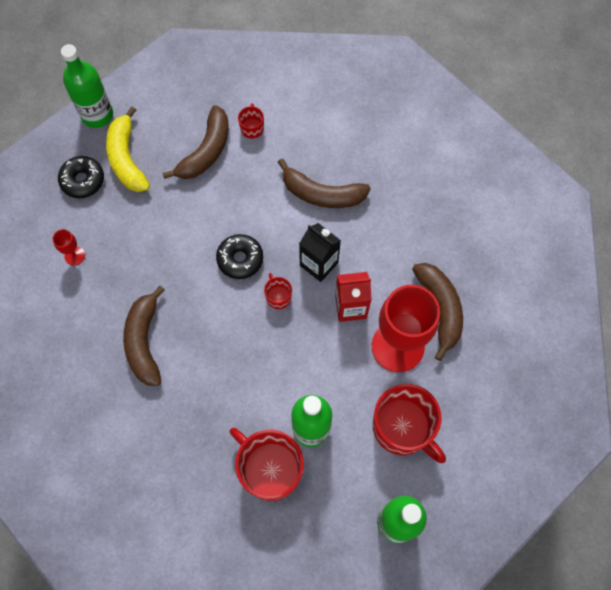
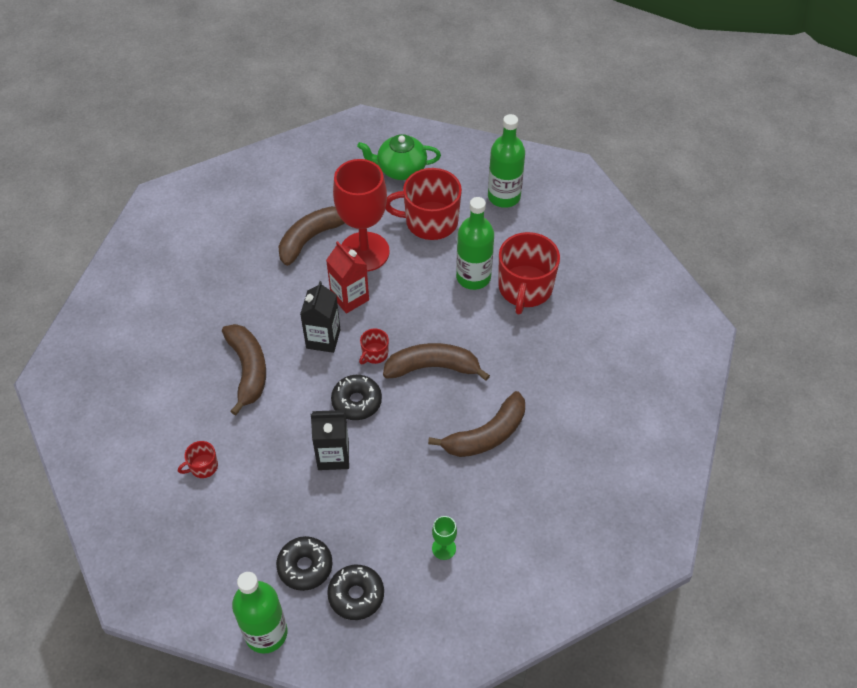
camera: 120 degrees left, 15 degrees down
(75, 255) = (444, 548): red goblet -> green goblet
(127, 159) = (305, 566): yellow banana -> black donut
(202, 218) = (333, 456): none -> black carton
(206, 151) = (254, 494): brown banana -> brown banana (432, 367)
(403, 428) = (430, 221): red mug -> red mug turned 105 degrees counterclockwise
(489, 438) = (400, 169): none -> green teapot

